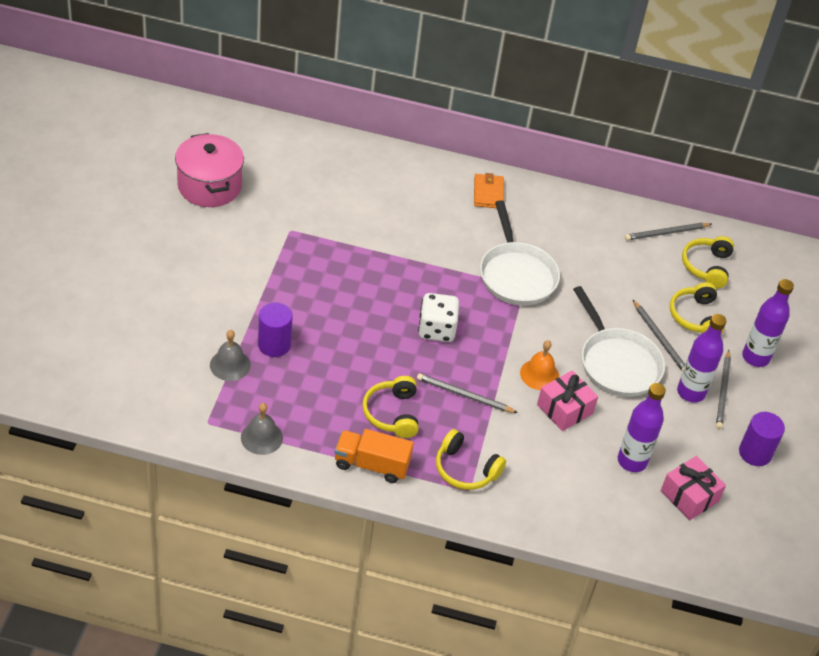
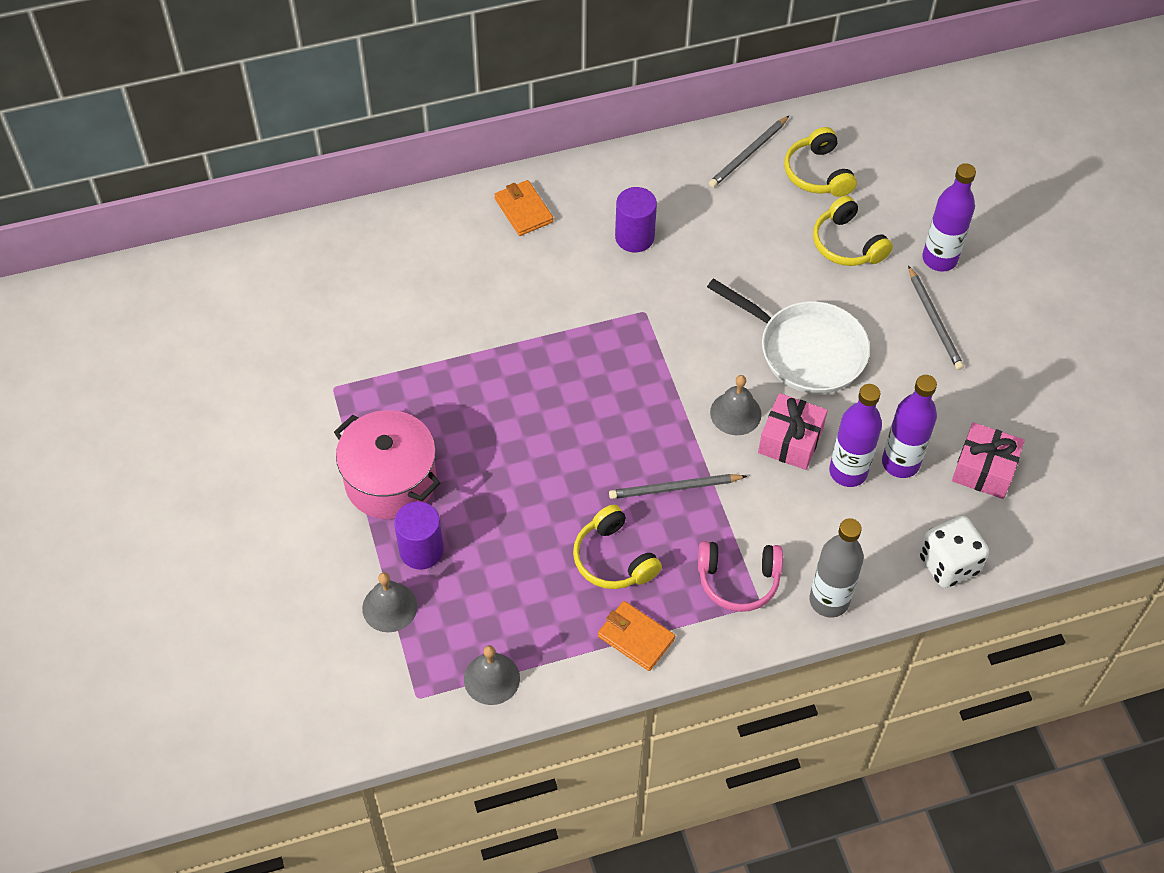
camera: 25 degrees left, 10 degrees up
(209, 186) = (195, 382): pink pot -> pink pot (390, 481)
(371, 465) = (636, 637): orange truck -> orange wallet
(436, 330) = (588, 422): white dice -> white dice (948, 564)
(465, 469) = (738, 580): yellow headphones -> pink headphones
(516, 274) = (626, 300): white pan -> none
(518, 514) = (829, 600): none -> grey bottle
(539, 374) = (735, 413): orange bell -> grey bell
(659, 338) = (829, 293): grey pencil -> none
(691, 392) = (903, 341): purple bottle -> purple bottle (848, 472)
(755, 453) = (1013, 377): purple cylinder -> purple cylinder (634, 237)

